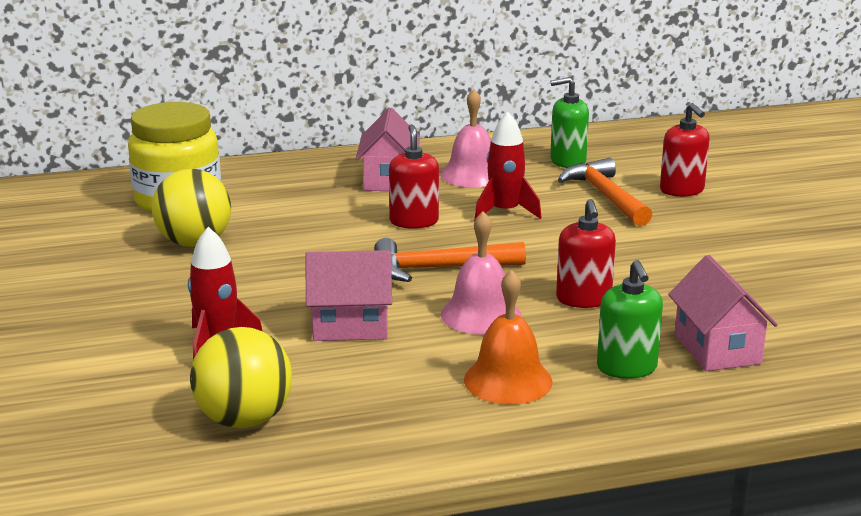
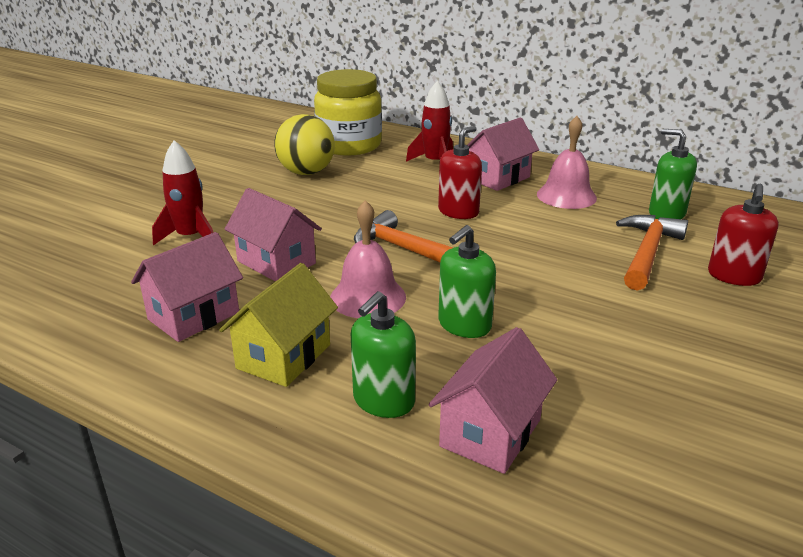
camera: 45 degrees right, 5 degrees up
(244, 420) = (104, 290): yellow ball -> none
(375, 394) = (193, 316): none -> pink house
(505, 212) = (537, 231): red rocket -> red rocket (435, 162)
(508, 380) = (284, 356): orange bell -> yellow house
(583, 299) = (464, 325): red soap dispenser -> green soap dispenser

